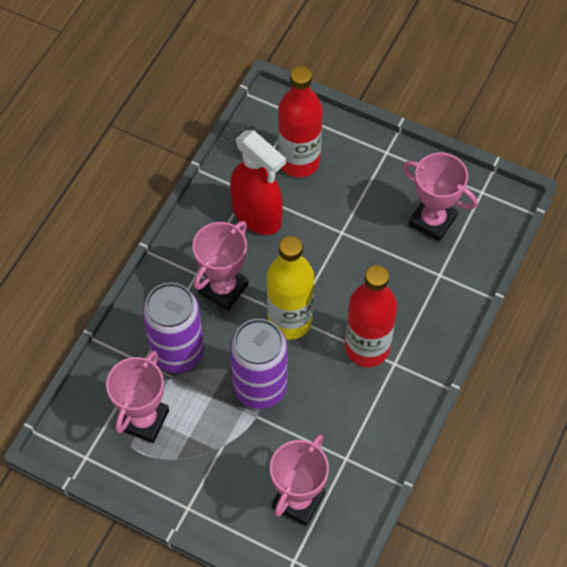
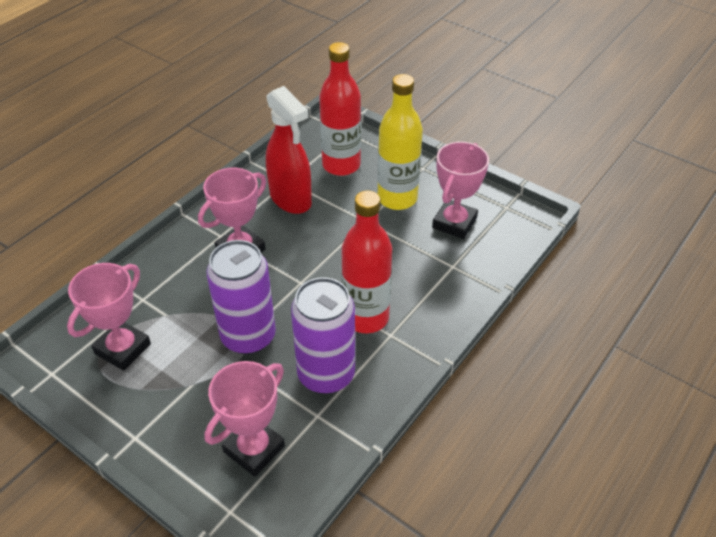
camera: 10 degrees right, 15 degrees down
(178, 352) = (178, 295): purple can -> purple can (326, 374)
(290, 321) = (295, 284): yellow bottle -> yellow bottle (397, 198)
(432, 221) = (454, 223): pink trophy -> pink trophy turned 75 degrees clockwise

